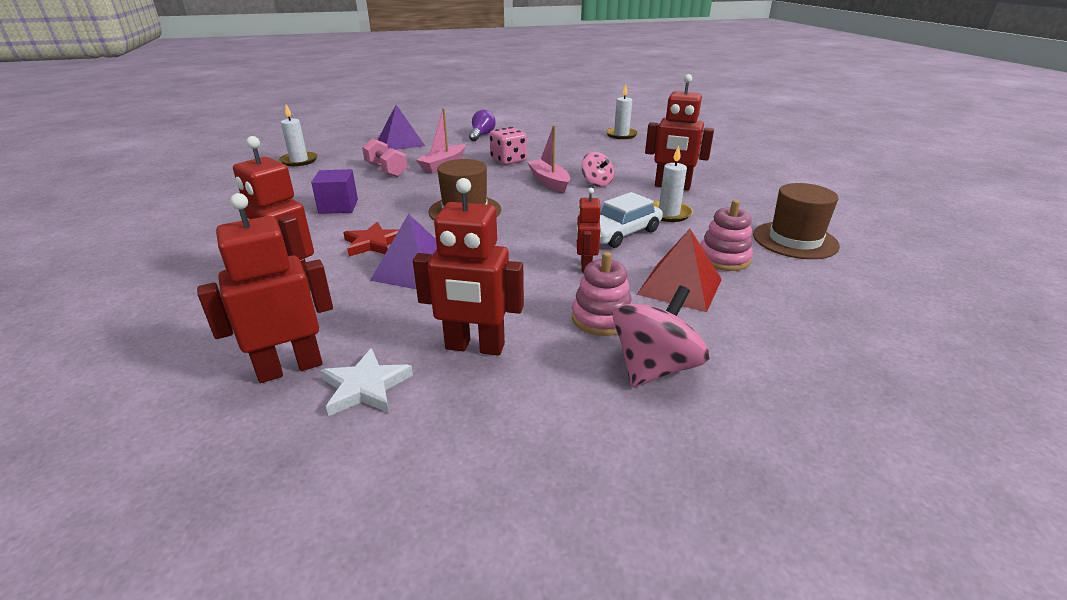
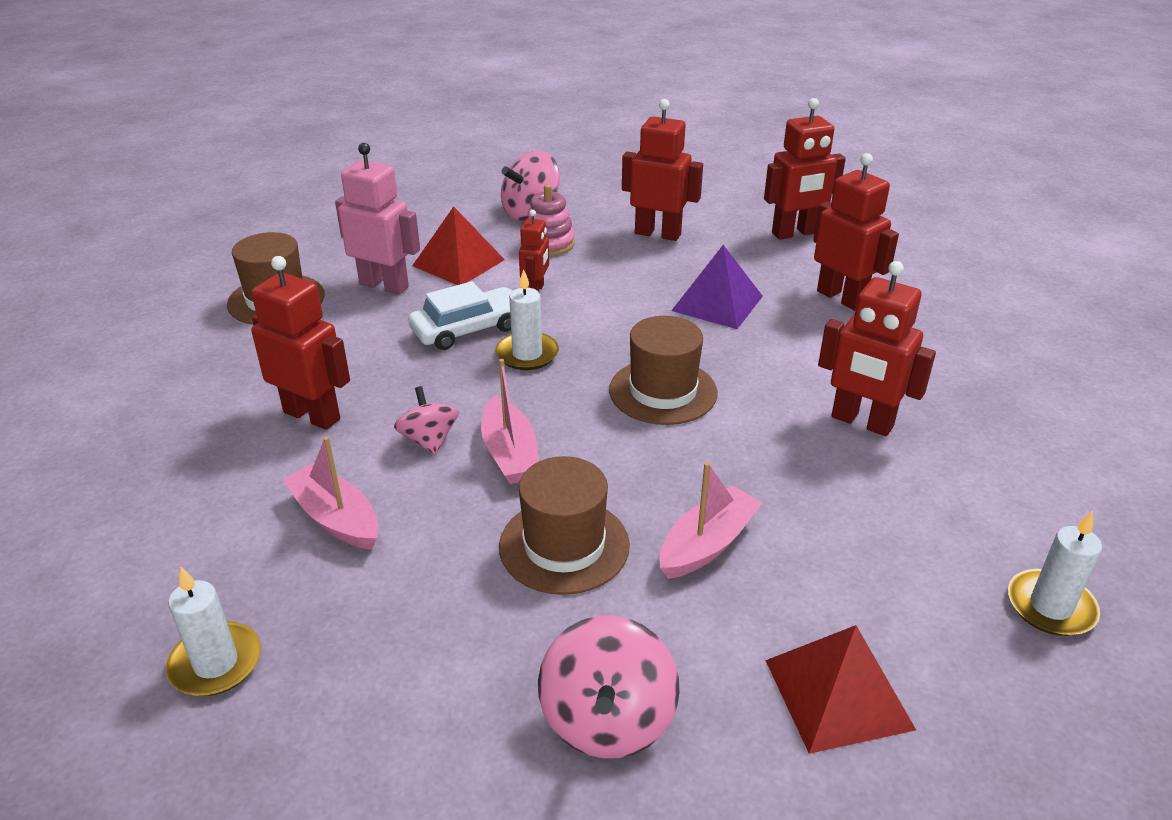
camera: 170 degrees left, 5 degrees up
(338, 206) = (861, 422): purple cube -> red robot
(366, 387) = (734, 219): white star -> none
(373, 243) = (777, 343): red star -> none
(386, 170) = (825, 534): pink dumbbell -> none
(401, 142) = (838, 694): purple pyramid -> red pyramid
(482, 135) = (607, 719): purple light bulb -> pink spinning top
(508, 160) = (564, 545): pink dice -> brown hat
(616, 160) = (336, 518): none -> pink boat
(668, 214) = (378, 356): white candle -> white candle (527, 354)
(723, 259) = (384, 285): pink stacking toy -> pink robot

